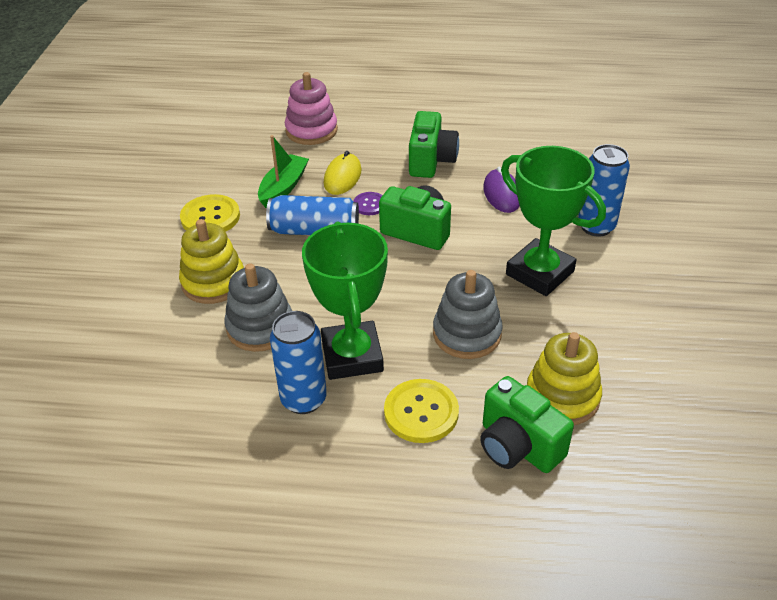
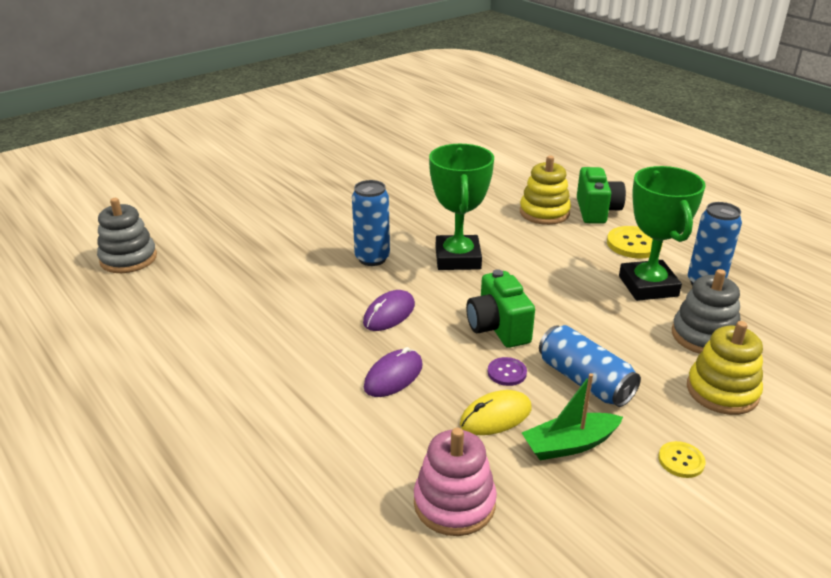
camera: 135 degrees left, 10 degrees down
(210, 217) = (681, 461): yellow button -> yellow button, size x0.58
(352, 356) = (648, 286): green trophy -> green trophy turned 45 degrees counterclockwise
(431, 161) = (393, 376): green camera -> purple mouse
(467, 334) = (556, 258): grey stacking toy -> grey stacking toy (128, 259)

